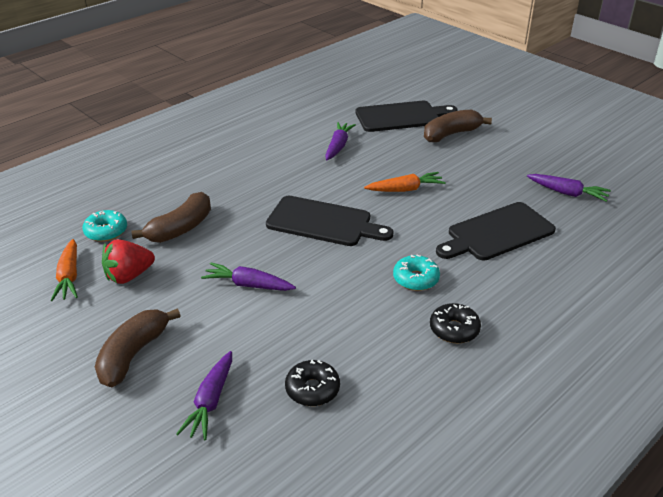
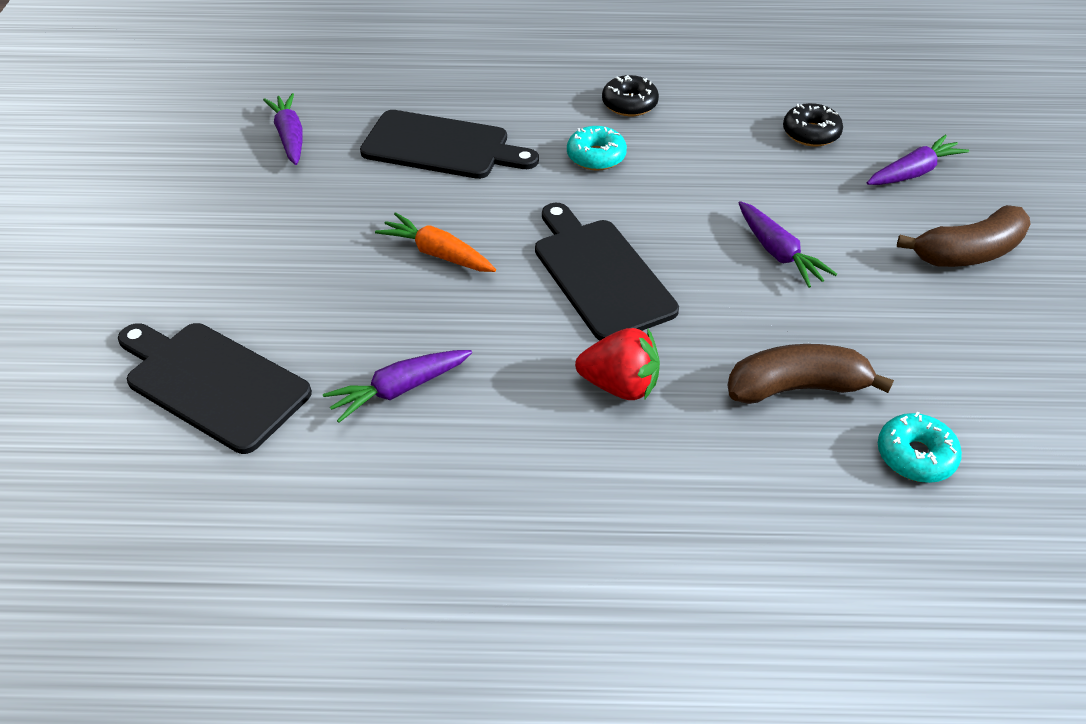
camera: 135 degrees left, 10 degrees up
(69, 277) = (1008, 403): orange carrot -> none
(129, 276) = (920, 353): red strawberry -> red strawberry (620, 385)
(451, 134) = (223, 296): brown banana -> none

